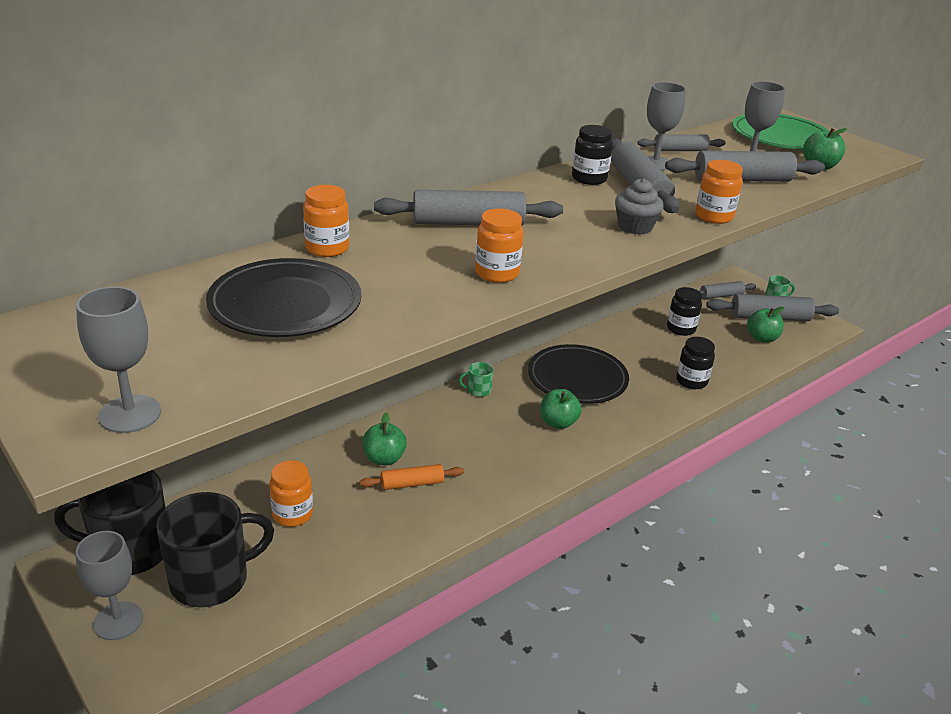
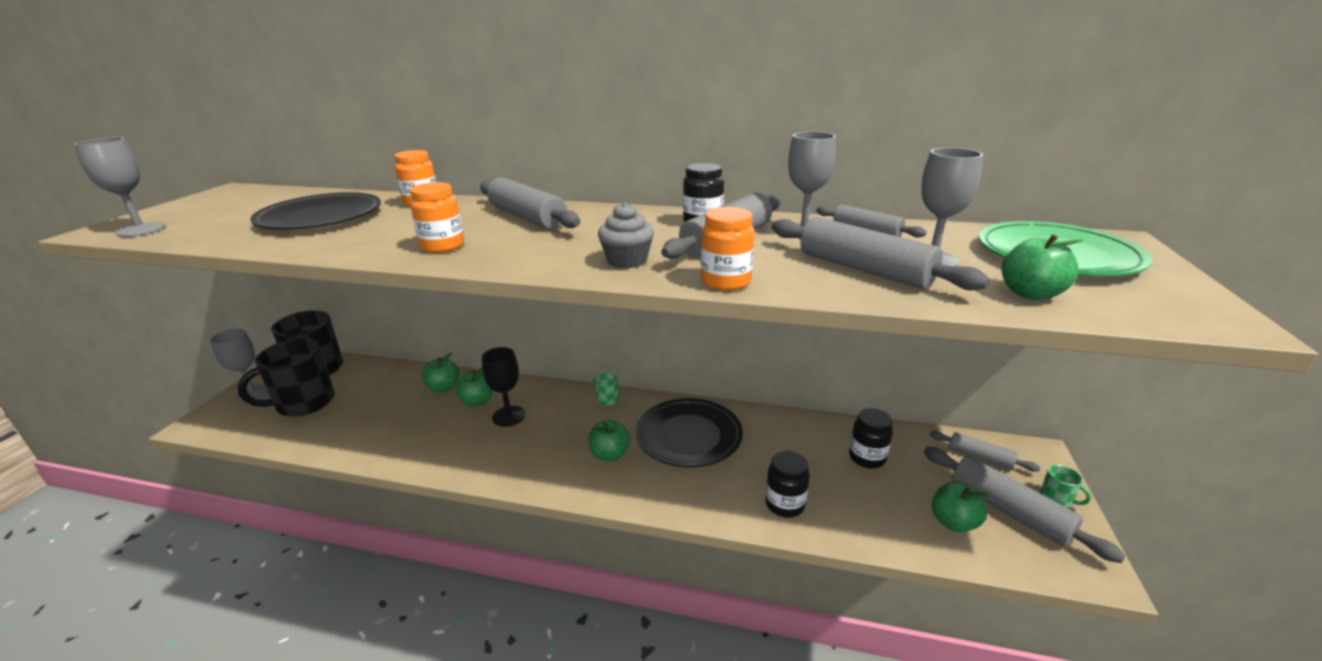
camera: 55 degrees right, 5 degrees down
(211, 579) = (304, 403): black mug -> black mug turned 120 degrees clockwise
(292, 514) = (387, 398): orange jar -> none
(326, 470) = (444, 388): none -> green apple
(412, 484) = (458, 425): orange rolling pin -> none
(435, 450) = (509, 416): none -> black goblet

